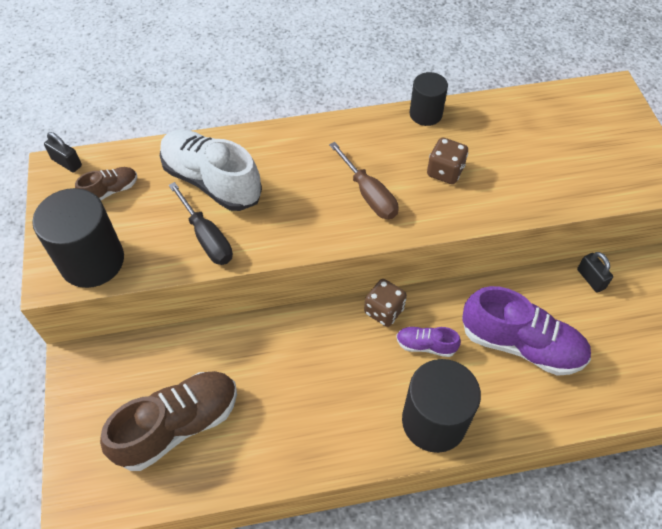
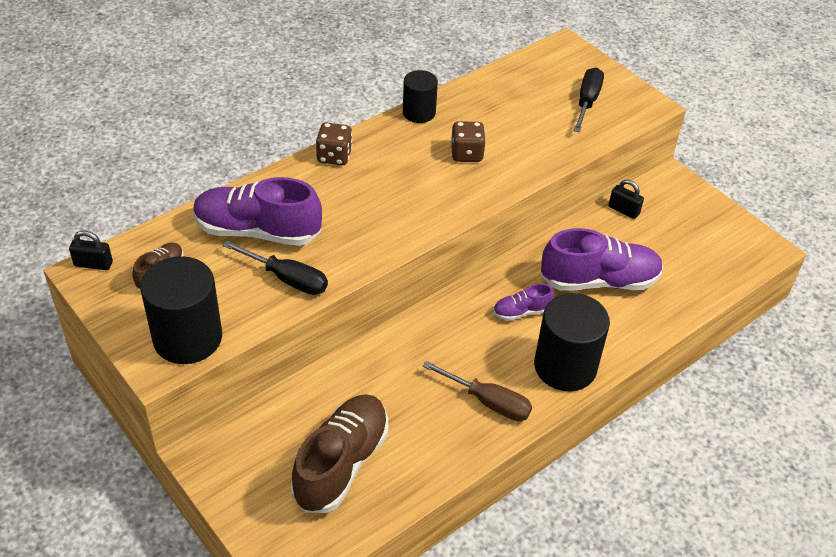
camera: 30 degrees left, 10 degrees down
(212, 181) = (257, 231): white shoe -> purple shoe
(369, 195) = (413, 194): brown screwdriver -> brown screwdriver (489, 402)
(384, 311) = (467, 298): brown dice -> brown dice (334, 156)
(601, 156) = (587, 101): none -> black screwdriver

